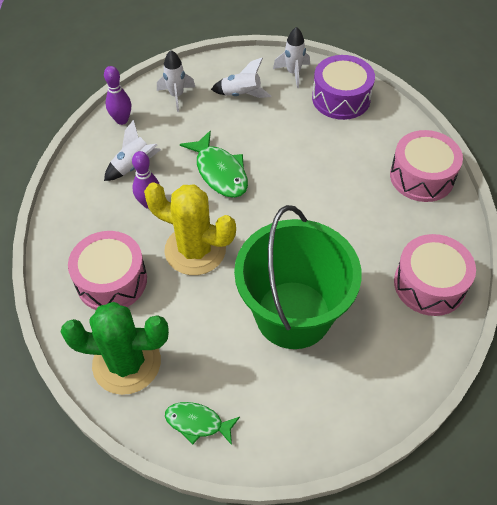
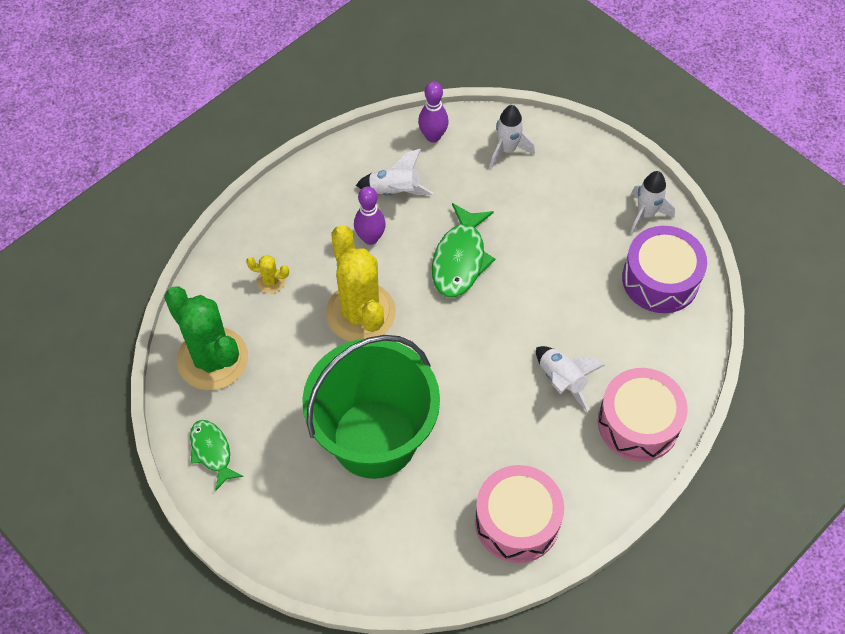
camera: 45 degrees right, 5 degrees up
(111, 280) = (271, 281): pink drum -> yellow cactus
(241, 95) = (568, 197): white rocket -> white rocket (562, 380)

